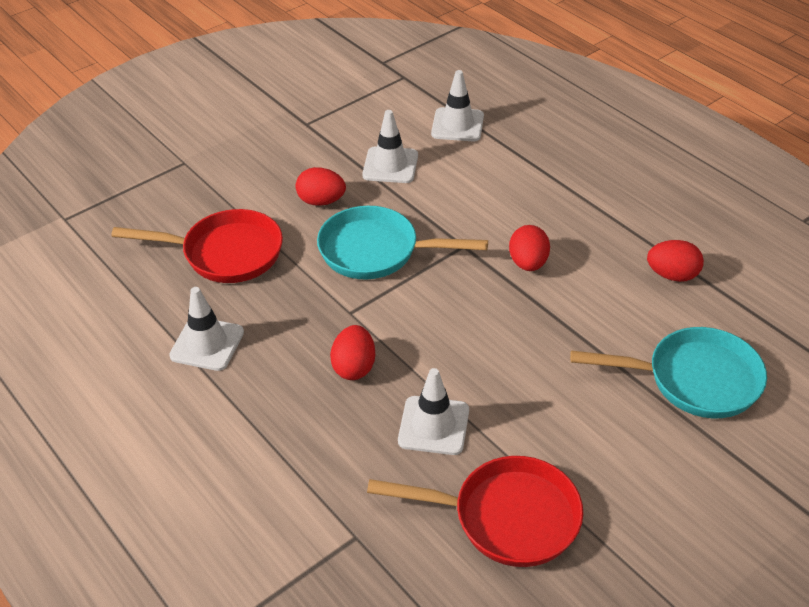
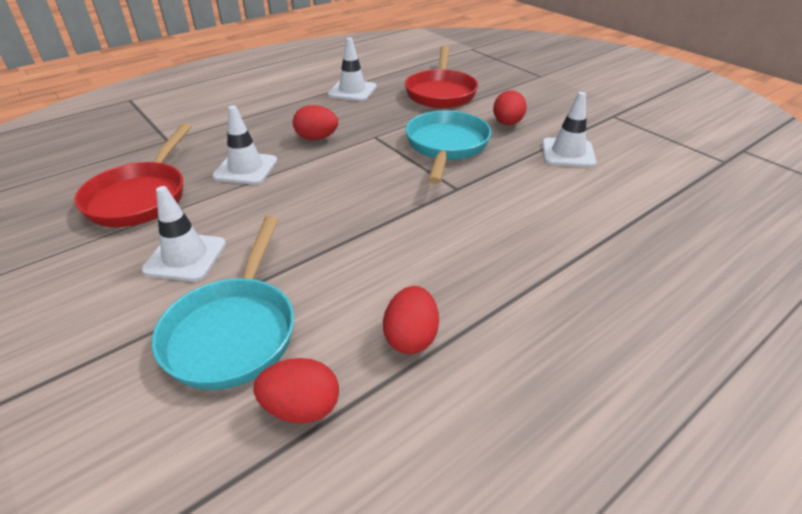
camera: 90 degrees right, 5 degrees down
(457, 125) = (654, 191): white traffic cone -> white traffic cone (185, 257)
(528, 263) = (432, 225): red egg -> red egg (301, 408)

